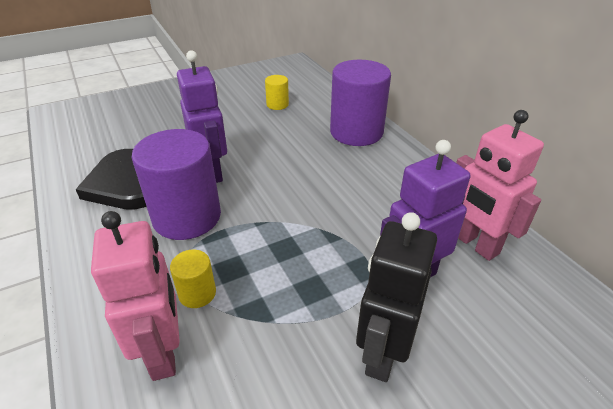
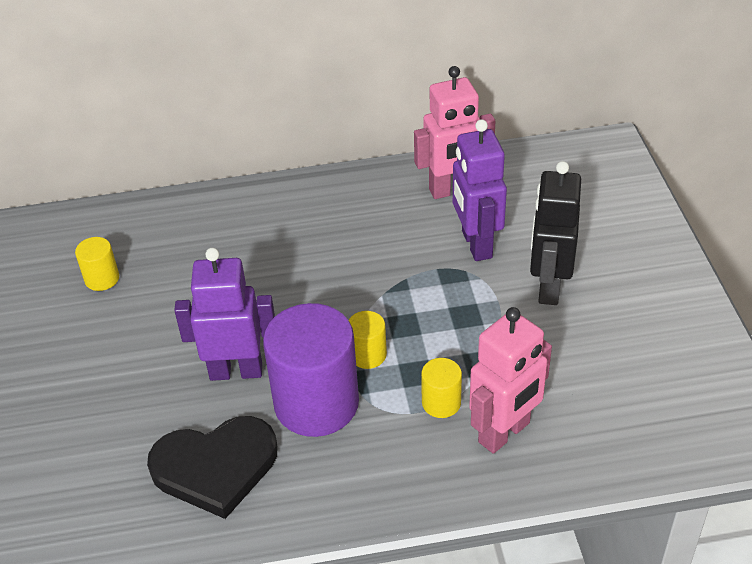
camera: 70 degrees left, 5 degrees up
(164, 352) = (504, 433): pink robot -> pink robot turned 135 degrees clockwise
(244, 233) = (367, 355): none -> yellow cylinder
(356, 132) = (223, 217): purple cylinder -> none
(382, 354) = (548, 287): black robot -> black robot turned 60 degrees clockwise

